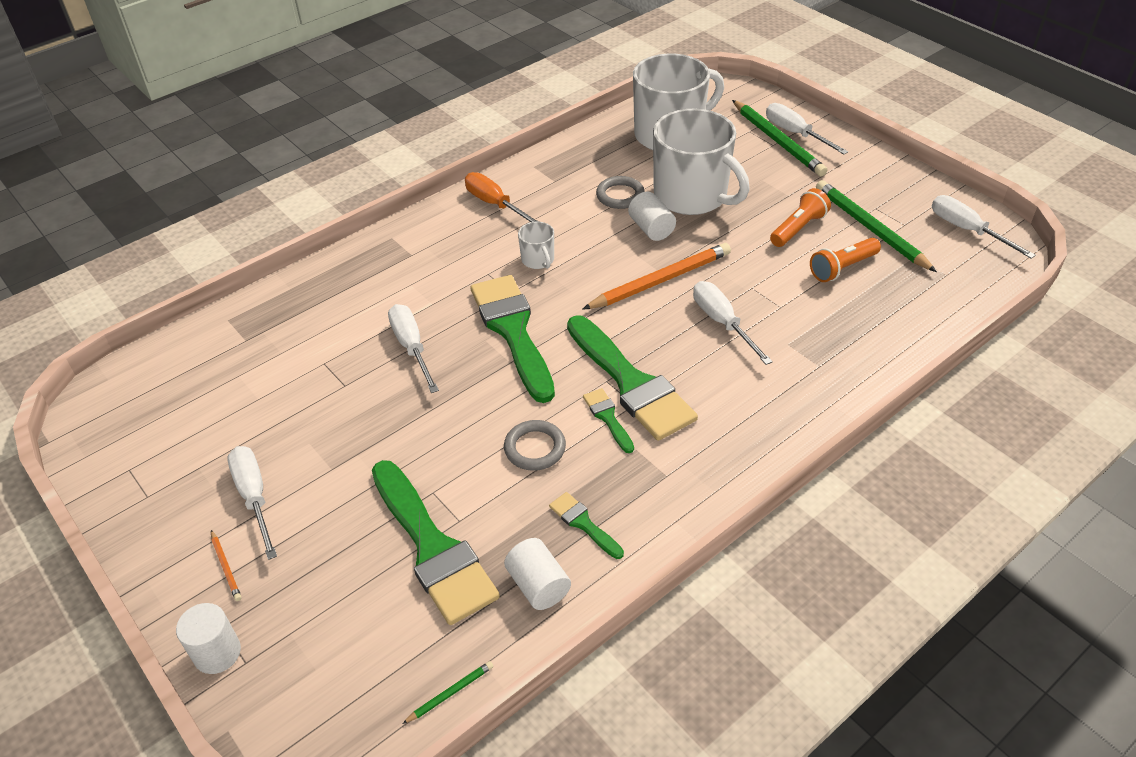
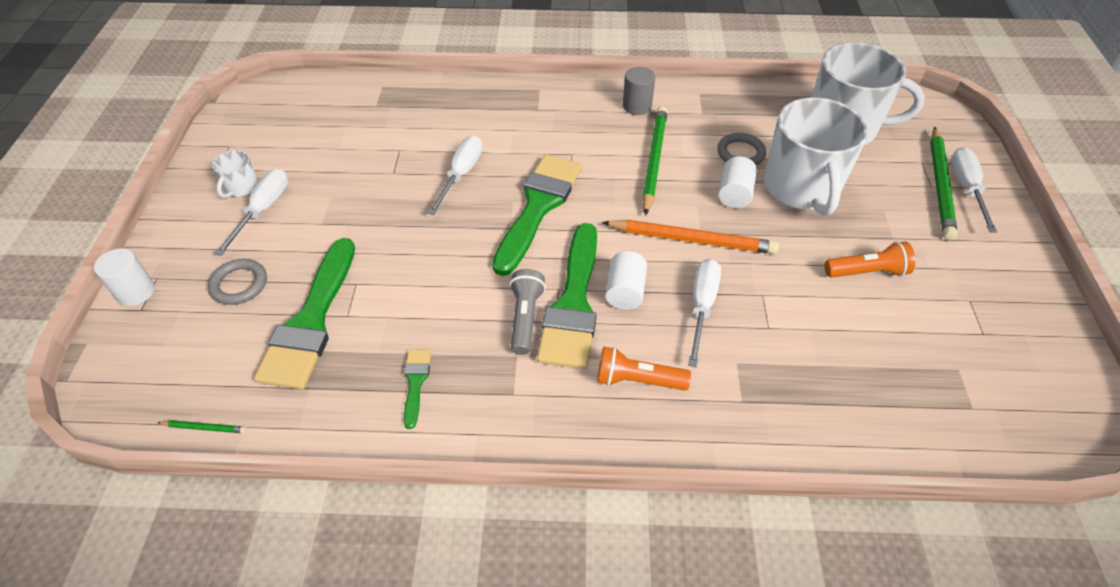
camera: 40 degrees right, 5 degrees up
(226, 567) = (200, 242): orange pencil -> none
(495, 204) = (637, 106): orange screwdriver -> grey cylinder
(535, 448) = (451, 302): grey ring -> grey ring (239, 284)
(538, 260) = (618, 165): white mug -> white mug (241, 187)
(538, 585) = (336, 401): white cylinder -> white cylinder (625, 291)
(608, 417) = (525, 317): green brush -> grey flashlight
(842, 268) = (868, 332): orange flashlight -> orange flashlight (637, 380)
(870, 228) = (941, 315): green pencil -> green pencil (654, 160)
(967, 230) = (1049, 382): white screwdriver -> none

